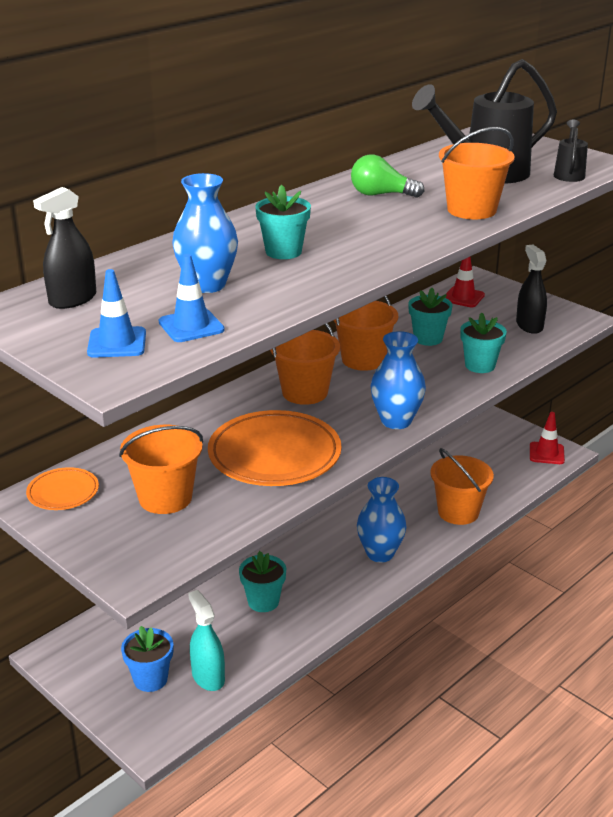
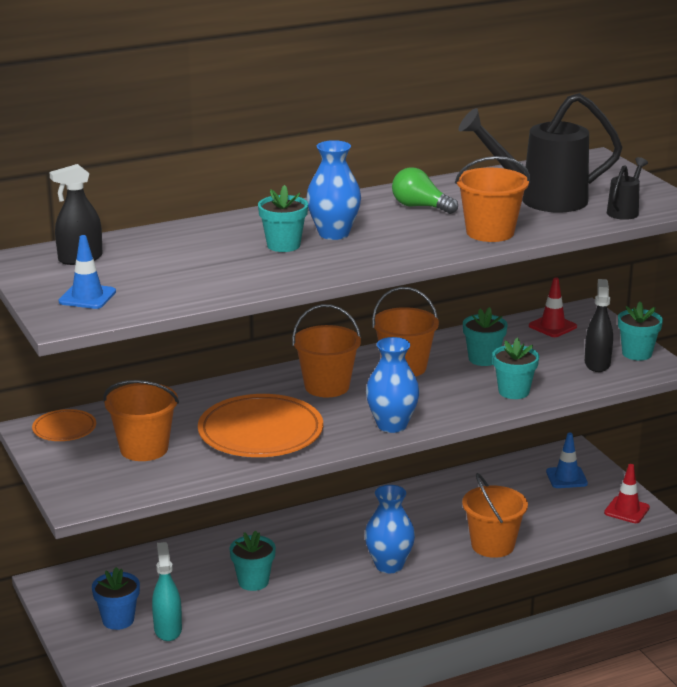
camera: 20 degrees right, 5 degrees down
(191, 326) = (154, 293): blue traffic cone -> blue traffic cone (566, 478)
(207, 285) = (195, 263): blue vase -> blue vase (333, 233)
(554, 310) = (637, 353): none -> turquoise flower pot

